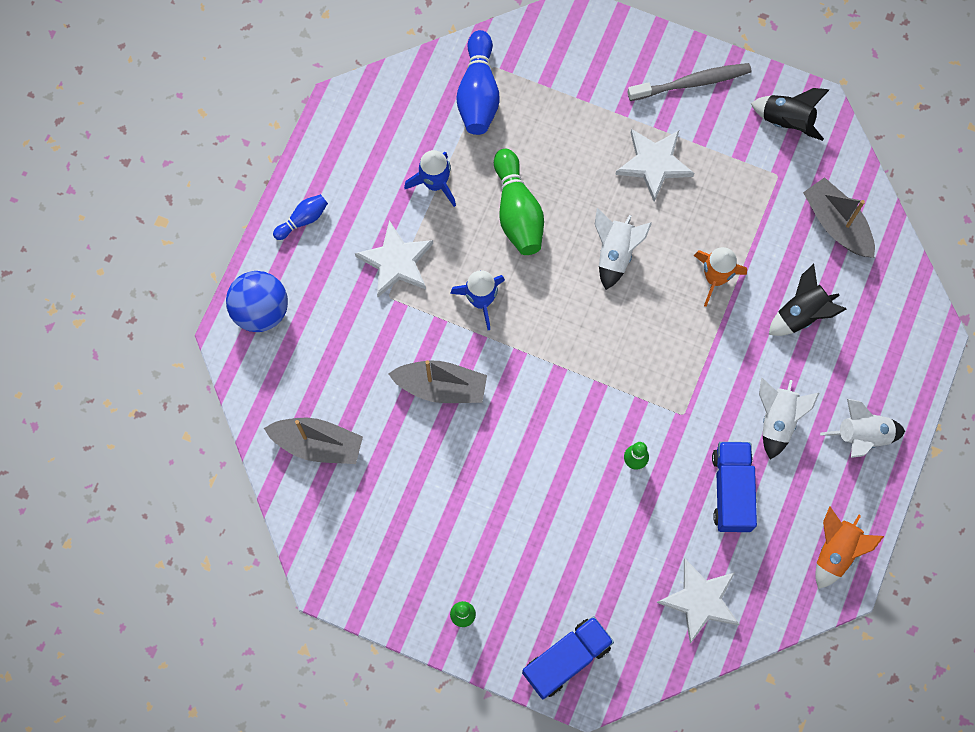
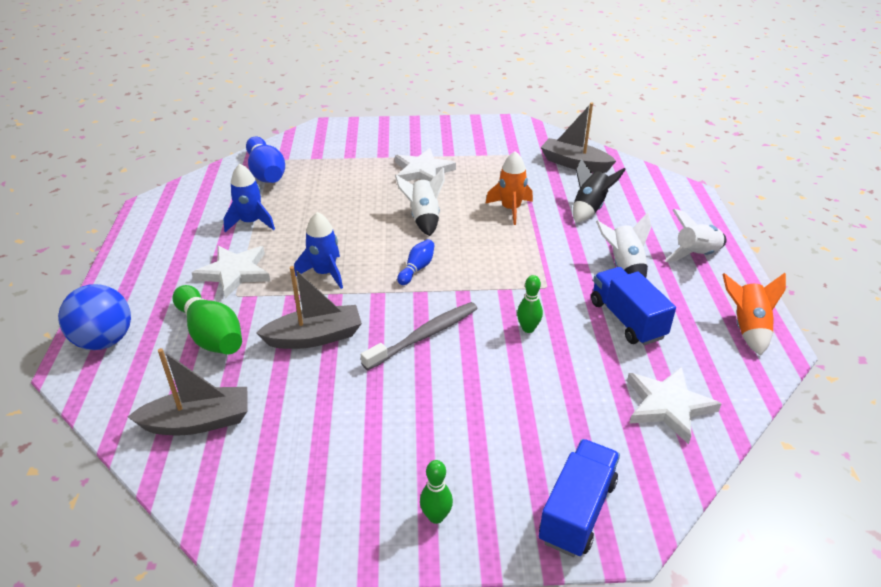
camera: 25 degrees left, 35 degrees down
(303, 219) = (134, 272): blue bowling pin -> blue bowling pin (417, 269)
(517, 211) = (329, 218): green bowling pin -> green bowling pin (211, 334)
(692, 82) = (424, 133): grey toothbrush -> grey toothbrush (424, 336)
(786, 121) = (501, 133): black rocket -> none

